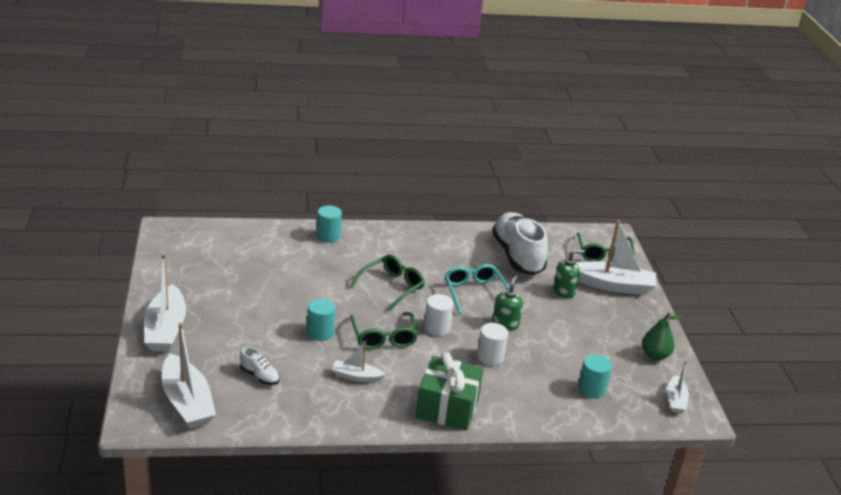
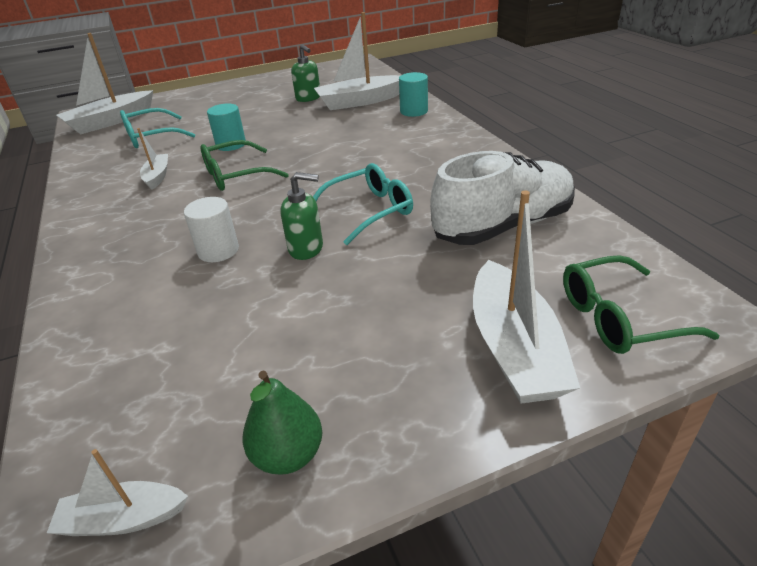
camera: 80 degrees right, 5 degrees up
(165, 329) = (211, 93): white boat -> white boat (359, 101)
(259, 376) = (151, 137): white shoe -> turquoise glasses
(392, 287) = (341, 159): green glasses -> none
(437, 328) = (270, 201): white cylinder -> none
(447, 407) = (101, 240): green gift -> none
(564, 291) = (439, 289): green soap dispenser -> green soap dispenser (308, 98)
(591, 389) = (152, 368): turquoise cylinder -> none

